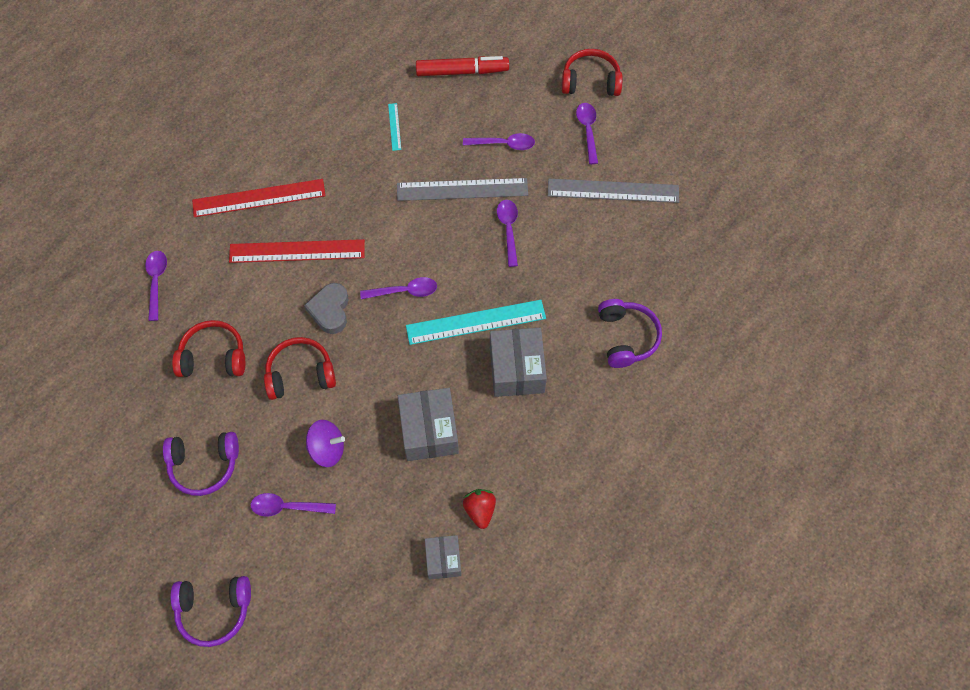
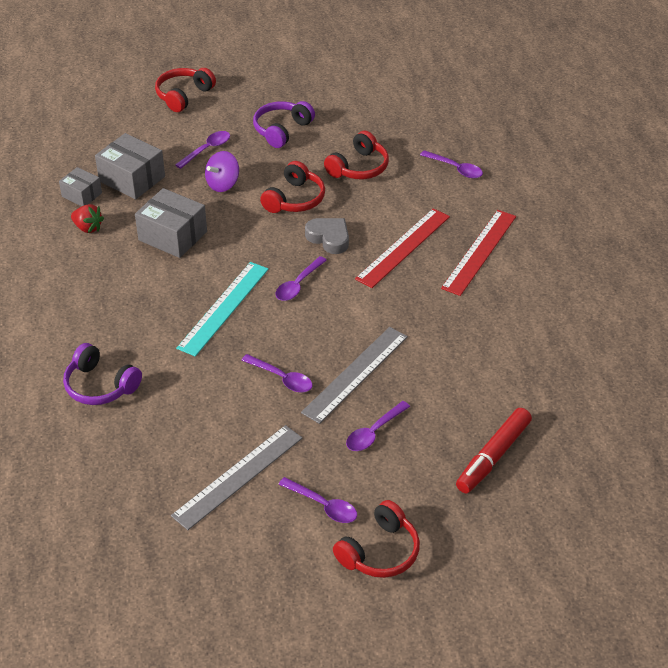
camera: 130 degrees right, 20 degrees down
(214, 610) = (183, 95): purple headphones -> red headphones
(394, 126) = (472, 370): turquoise ruler -> none
(516, 369) = (158, 306): grey box -> grey box (132, 179)

